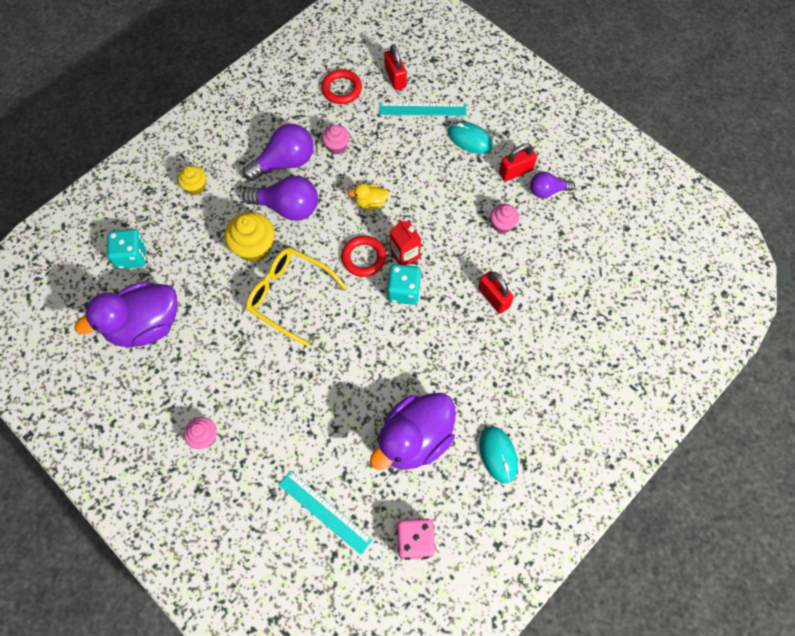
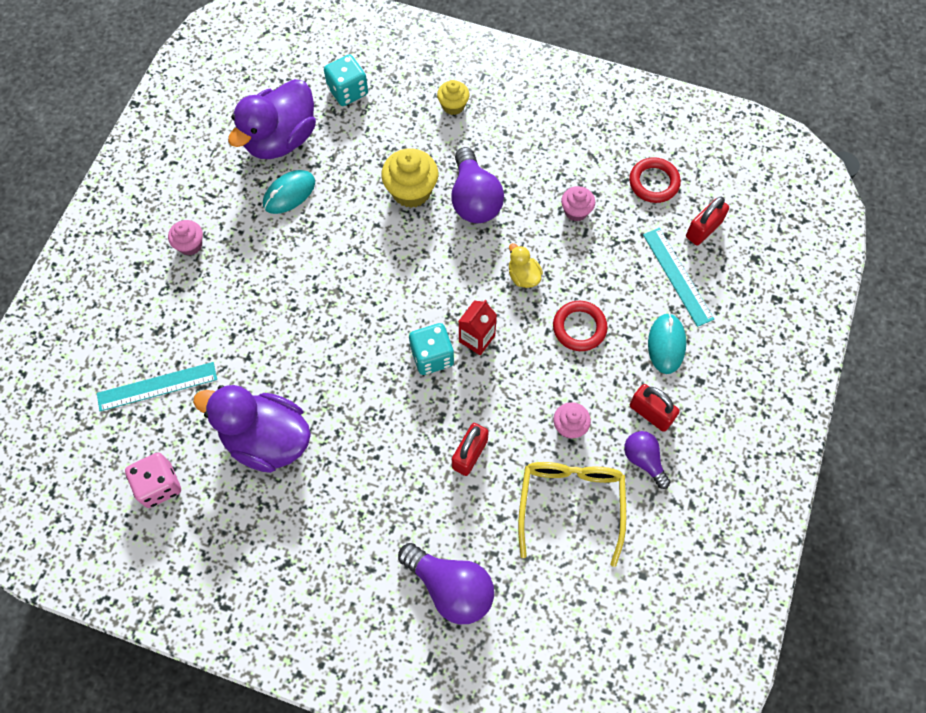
camera: 65 degrees right, 0 degrees up
(145, 325) = (281, 139): purple duck -> purple duck turned 90 degrees counterclockwise
(285, 162) = (527, 171): purple light bulb -> purple light bulb (451, 587)
(289, 296) = (372, 248): yellow glasses -> yellow glasses (570, 504)
(324, 512) = (157, 386): turquoise ruler -> turquoise ruler turned 60 degrees clockwise
(363, 258) = (452, 299): red ring -> red ring (579, 328)
(498, 454) = (284, 533): turquoise mouse -> turquoise mouse (289, 193)

